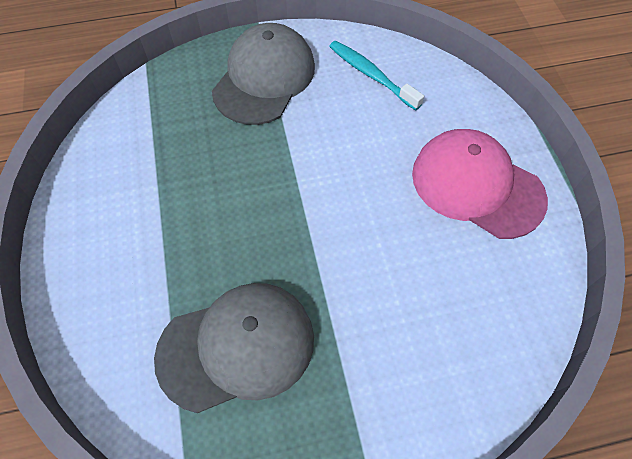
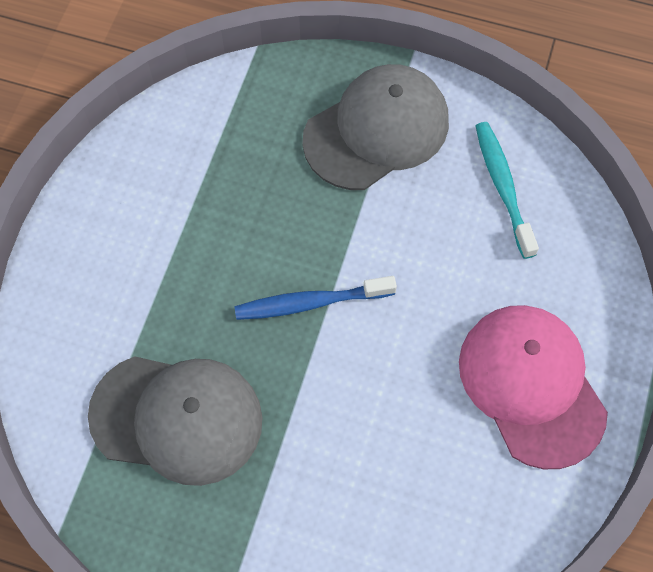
camera: 30 degrees right, 5 degrees up
(289, 209) = (310, 302): none -> blue toothbrush

